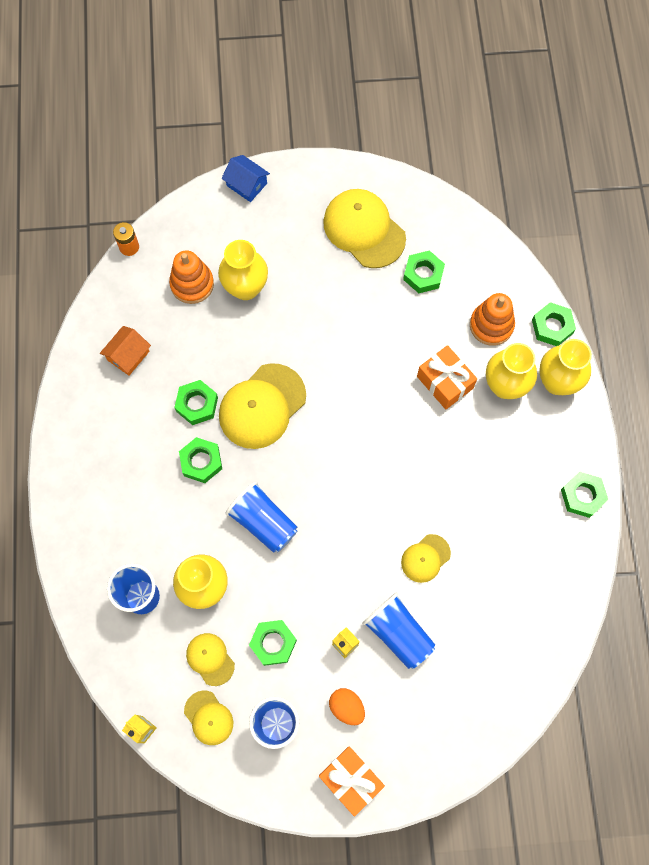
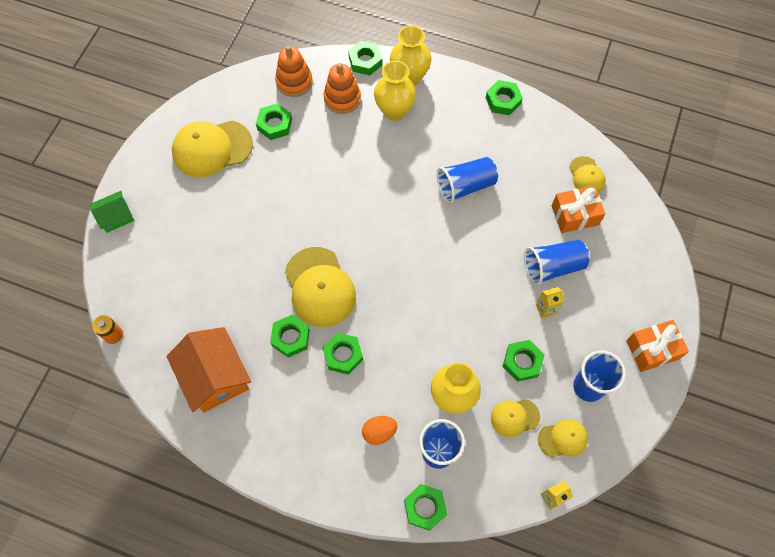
camera: 65 degrees left, 5 degrees down
(83, 607) = (425, 507): none -> green nut
(128, 355) = (215, 376): orange house -> orange house, size x1.79
(192, 284) = (180, 297): orange stacking toy -> orange stacking toy (294, 82)
(245, 288) = (209, 256): yellow vase -> none
(246, 184) = (116, 216): blue house -> green house
(263, 522) = (419, 327): blue cup -> blue cup (465, 186)
(346, 707) = (595, 328): orange egg -> orange egg (379, 432)
(425, 558) = (502, 222): yellow cap -> yellow cap (586, 176)
(445, 382) = (370, 149): orange gift -> orange gift (575, 215)

